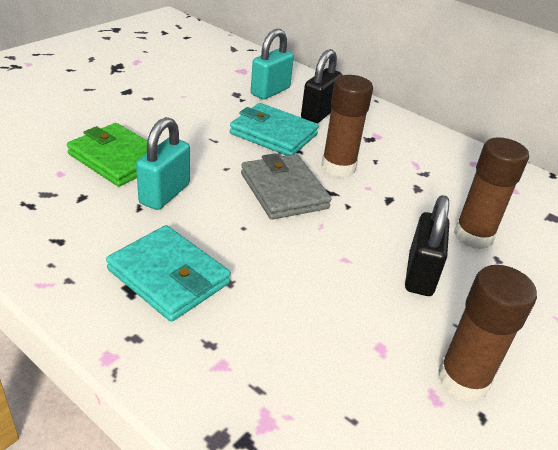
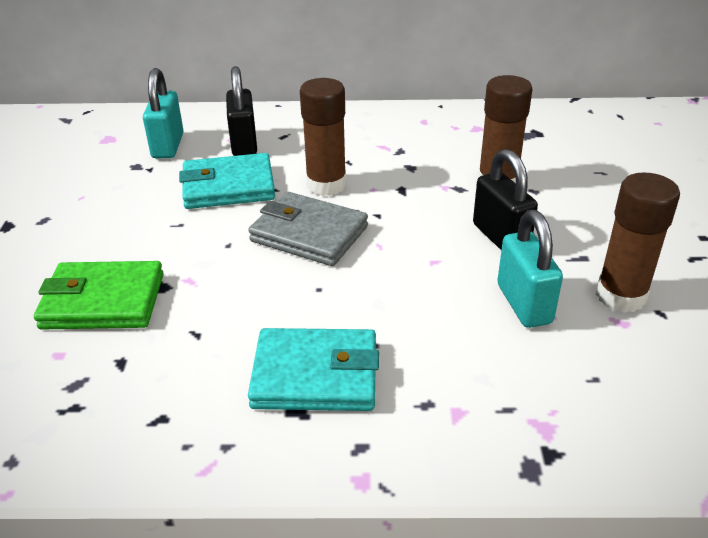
camera: 35 degrees left, 0 degrees up
(165, 194) = (204, 305): turquoise padlock -> turquoise padlock (524, 304)

